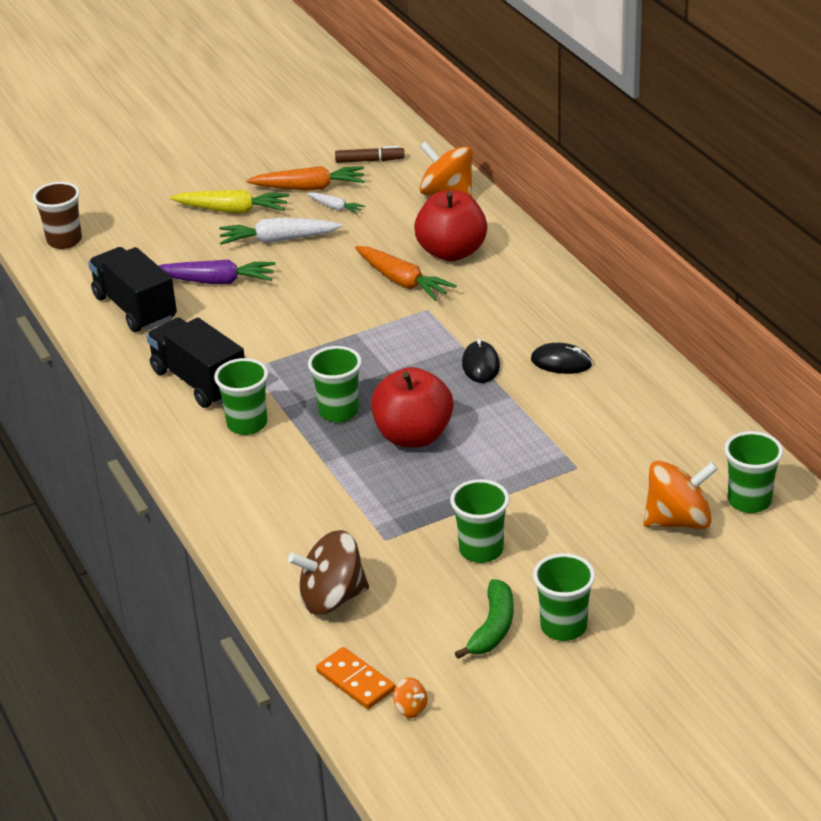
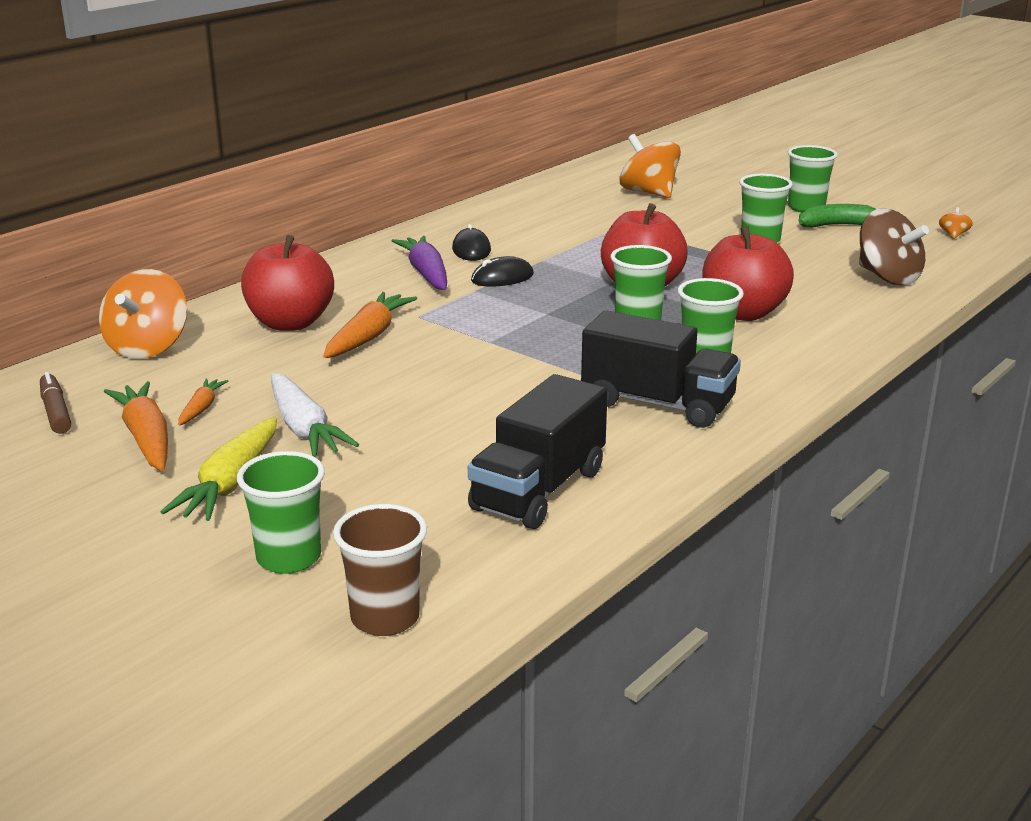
camera: 115 degrees left, 10 degrees down
(199, 381) = (657, 404): black truck -> black truck turned 90 degrees counterclockwise
(215, 281) = (434, 448): purple carrot -> purple carrot (426, 273)
(232, 210) = (230, 483): yellow carrot -> yellow carrot turned 150 degrees counterclockwise
(316, 474) = (743, 313): none -> red apple
(335, 207) = (201, 408): white carrot -> orange carrot
(355, 681) = (957, 254): orange domino -> none
(749, 501) = (602, 178): green cup -> green cup (289, 558)

